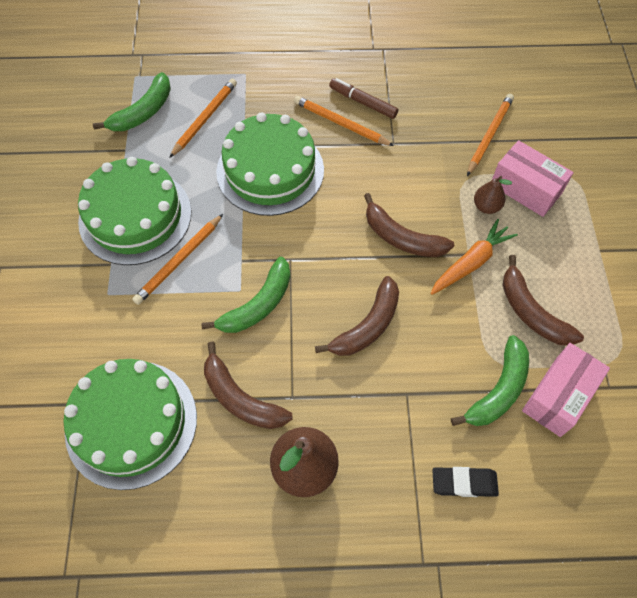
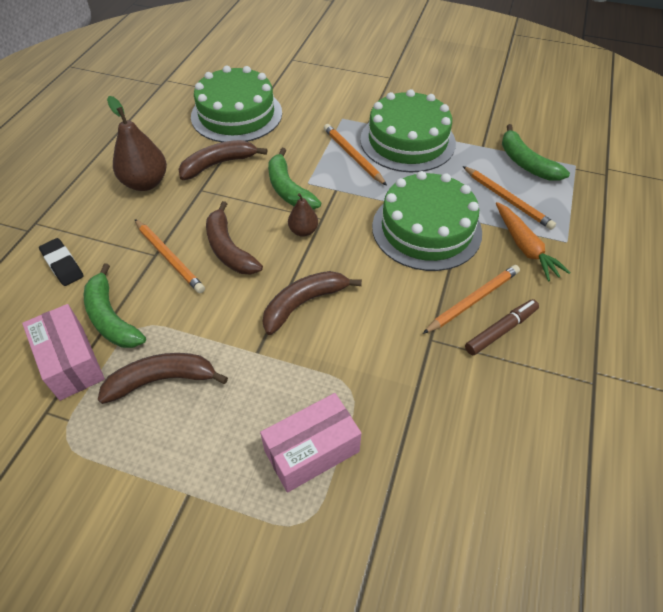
camera: 110 degrees right, 10 degrees down
(464, 483) = (62, 265): black eraser -> black eraser turned 60 degrees counterclockwise
(471, 263) = (245, 350): orange carrot -> orange carrot (525, 247)
(486, 207) = (306, 395): brown pear -> brown pear (303, 231)
(489, 135) = (410, 447): orange pencil -> orange pencil (169, 257)

